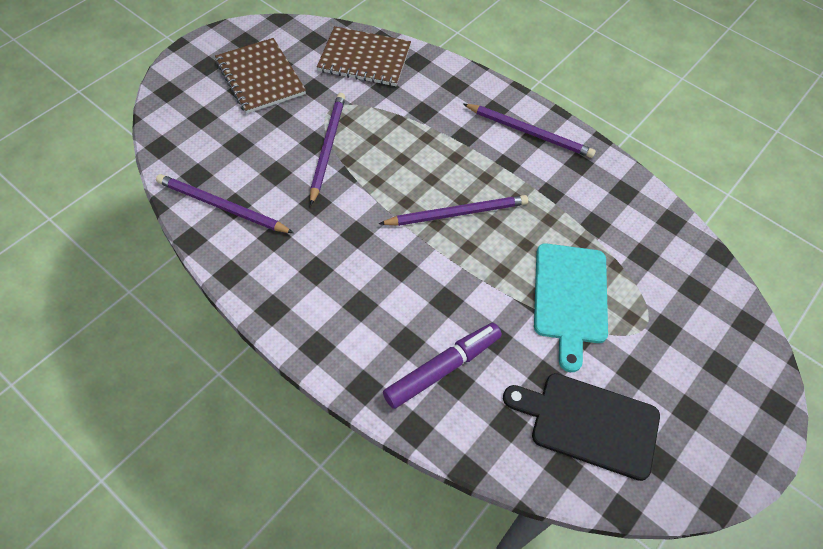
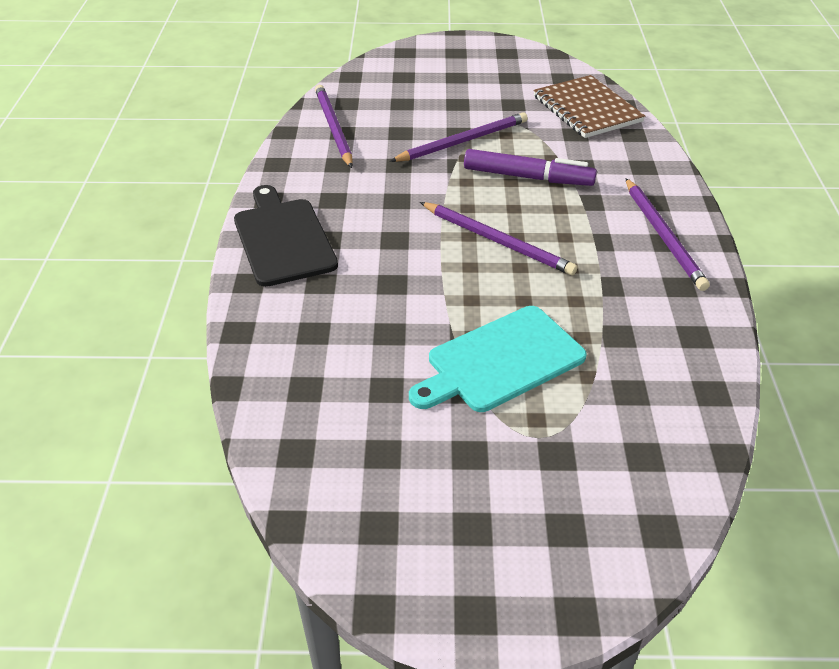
camera: 55 degrees right, 15 degrees down
(260, 77) = (482, 77): brown notebook -> none
(442, 368) = (317, 317): purple marker -> purple marker (528, 177)
(589, 423) = (366, 447): black cutting board -> black cutting board (283, 238)

